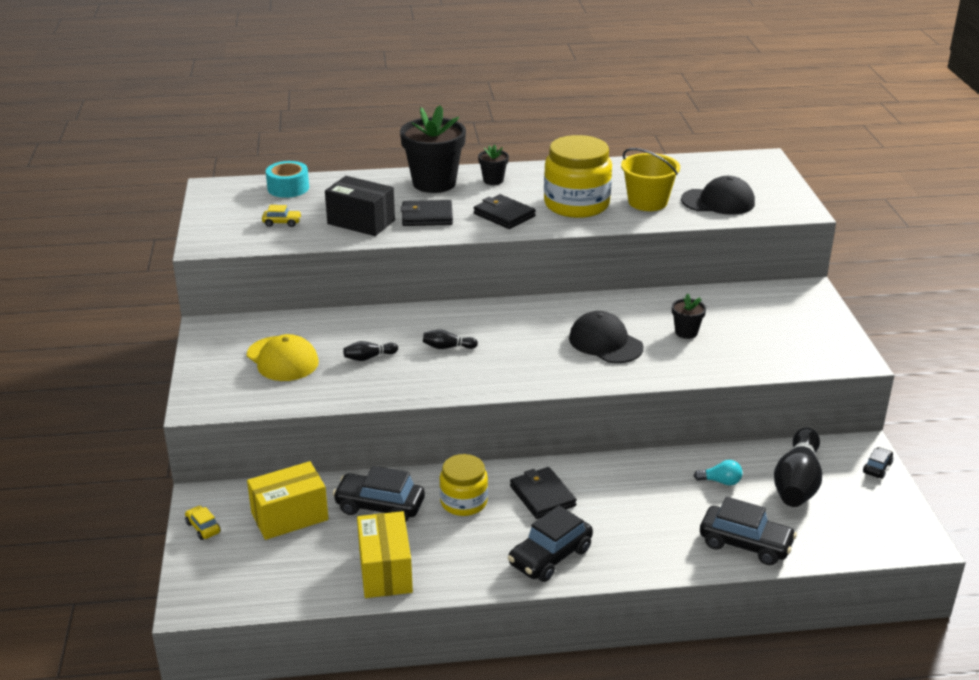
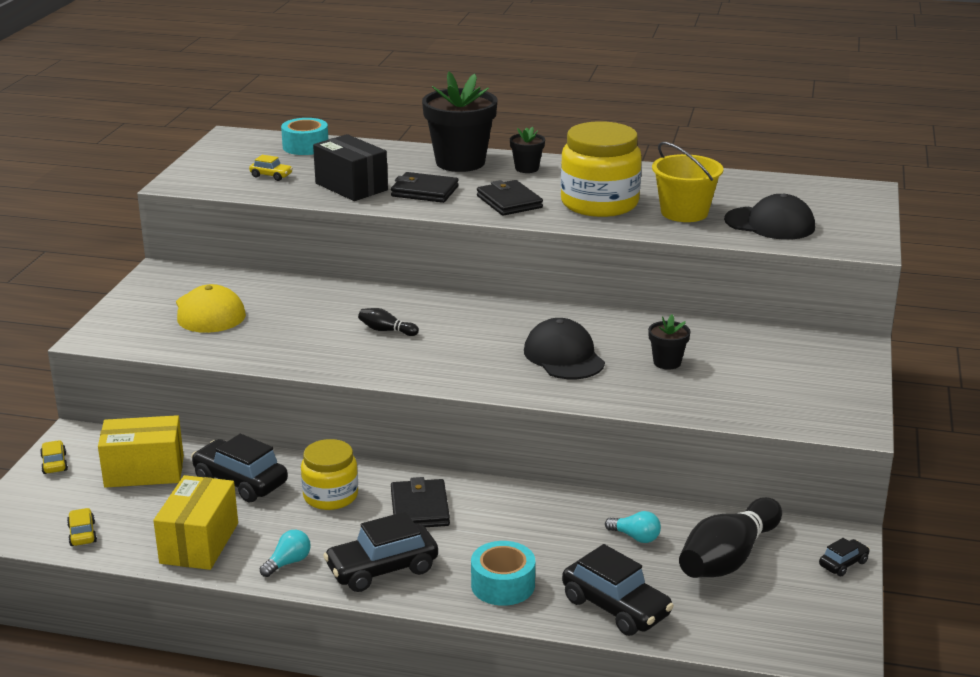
camera: 20 degrees right, 5 degrees down
(278, 588) = (82, 534): none -> yellow car
(369, 357) = (297, 325): black bowling pin -> none
(471, 570) = (288, 563): none -> turquoise light bulb
(651, 547) = (503, 585): none -> turquoise tape

